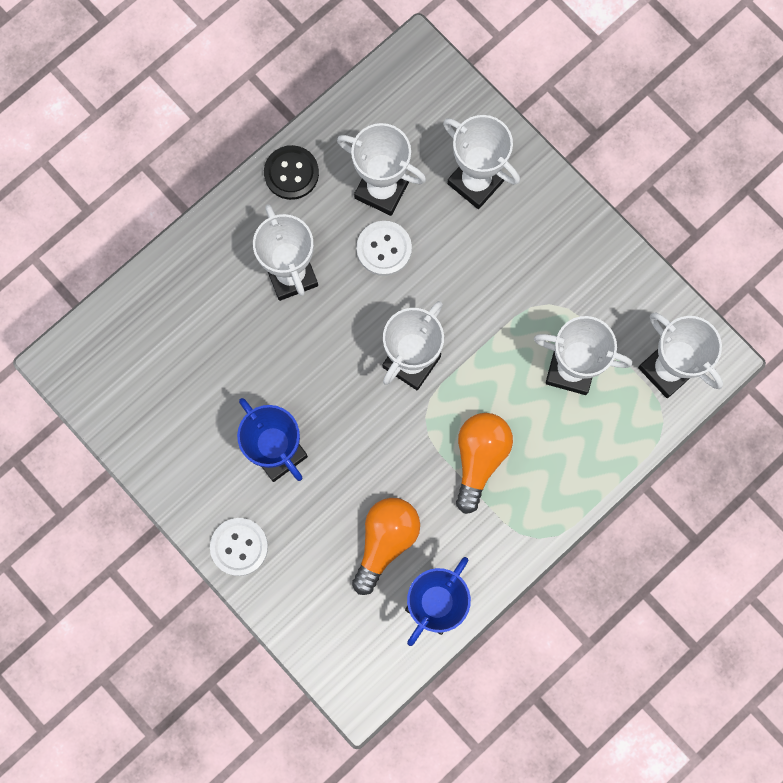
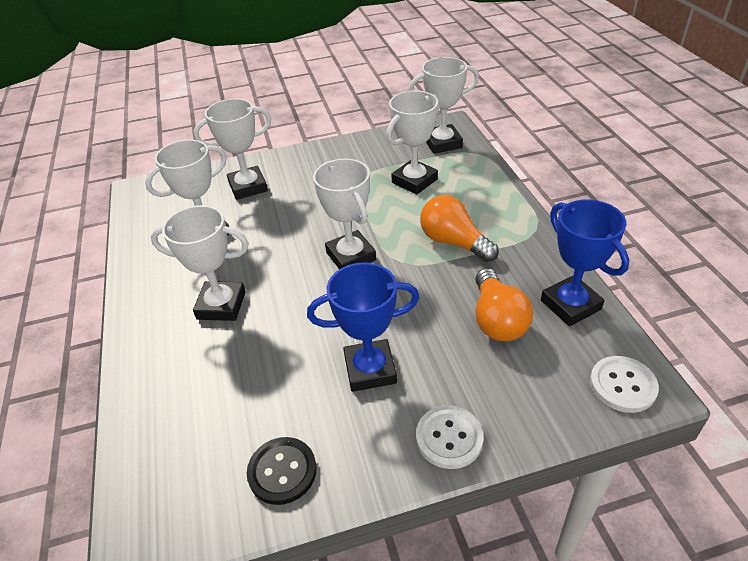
camera: 60 degrees left, 35 degrees down
(291, 173) = (143, 278): black button -> black button (282, 471)
(384, 249) = (251, 244): white button -> white button (622, 385)
(385, 541) = (497, 319): orange light bulb -> orange light bulb turned 150 degrees counterclockwise

